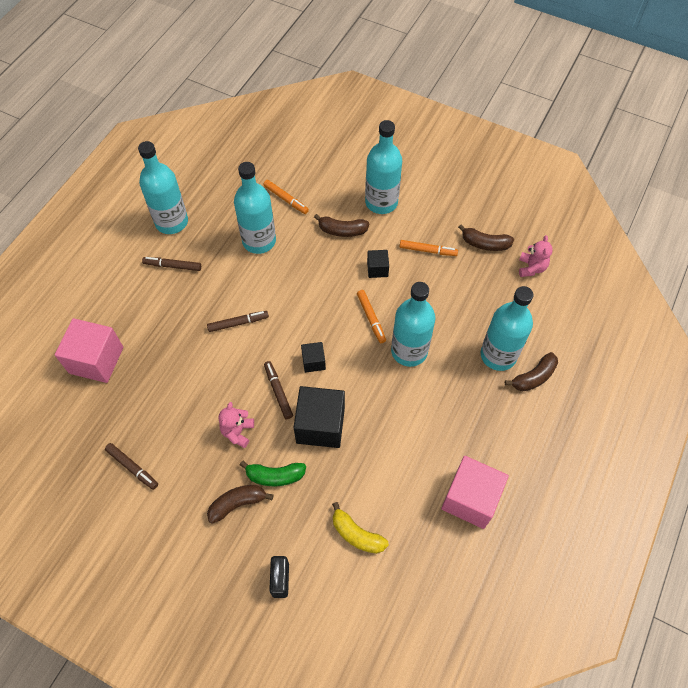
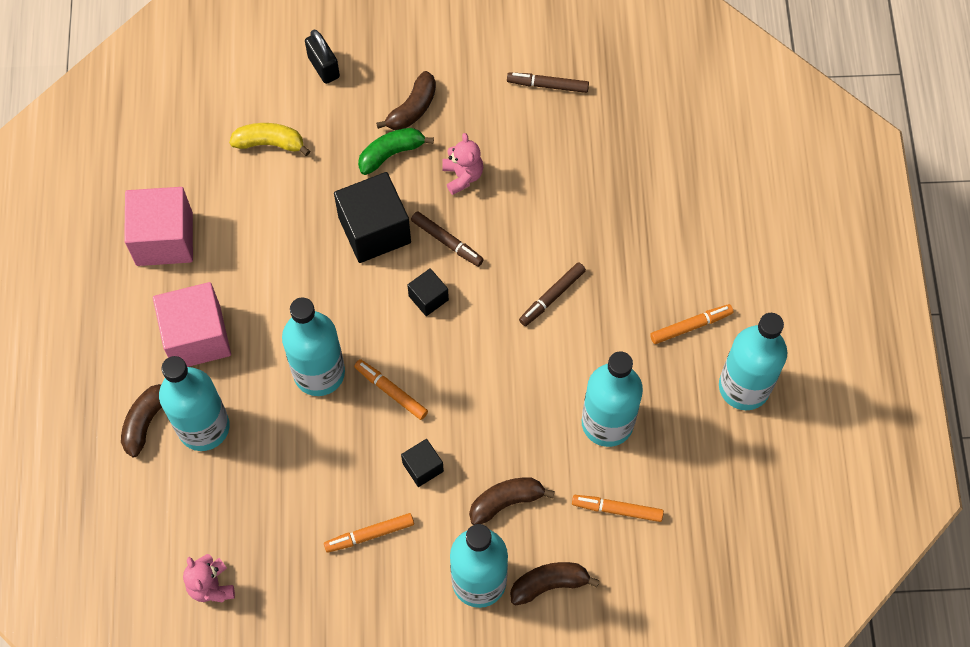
camera: 150 degrees right, 5 degrees up
(96, 360) = (681, 167): pink cube -> pink cube (197, 337)
(172, 266) = (691, 326): brown marker -> orange marker
(485, 244) = (294, 591): brown banana -> brown banana (549, 584)

